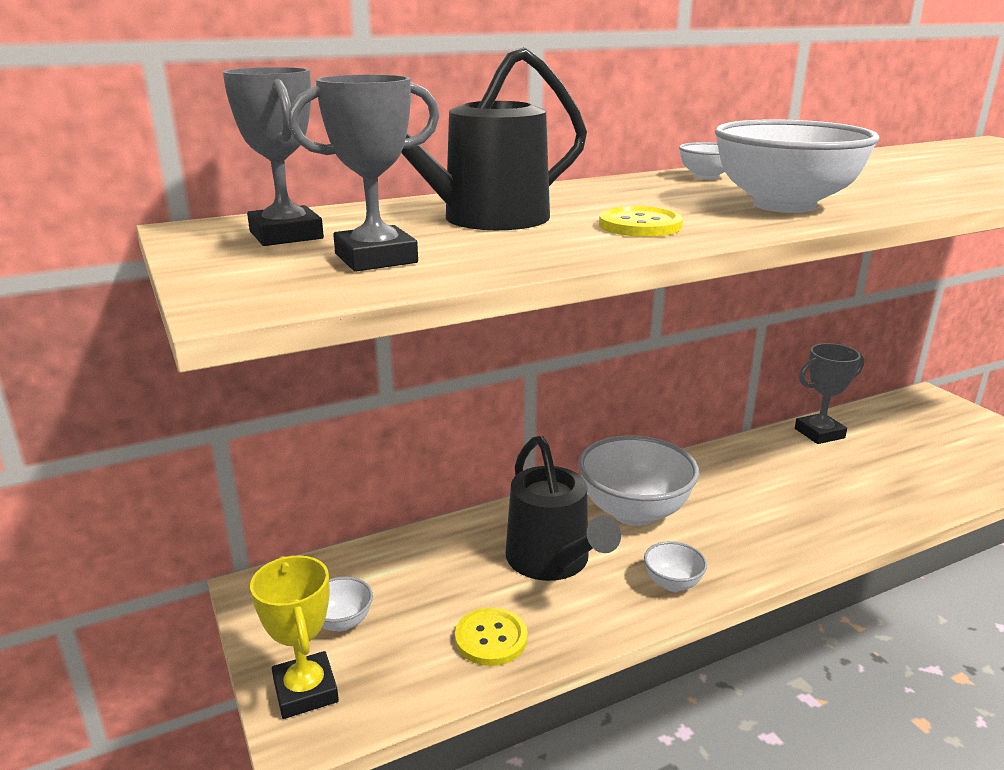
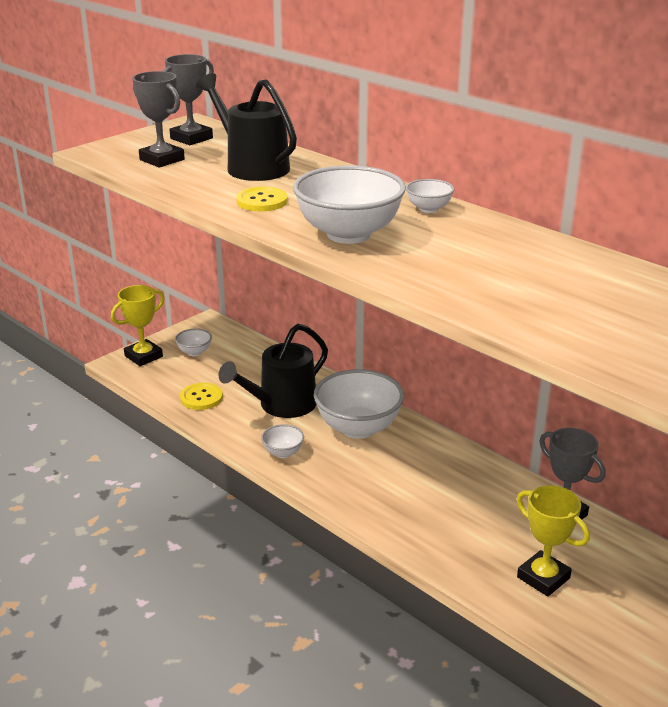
camera: 70 degrees right, 5 degrees up
(919, 466) = (543, 578): none -> yellow trophy

